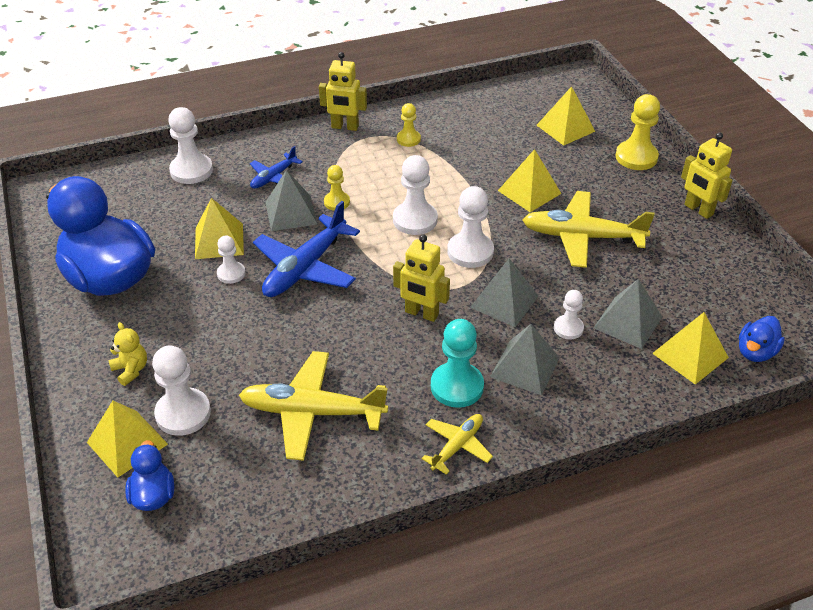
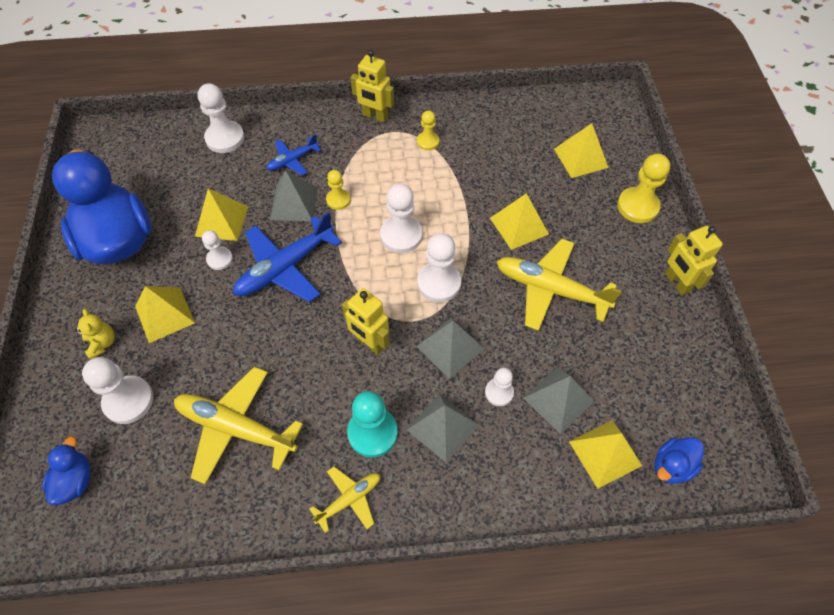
camera: 15 degrees right, 15 degrees up
(127, 443) = (73, 420): yellow pyramid -> yellow pyramid (164, 314)

